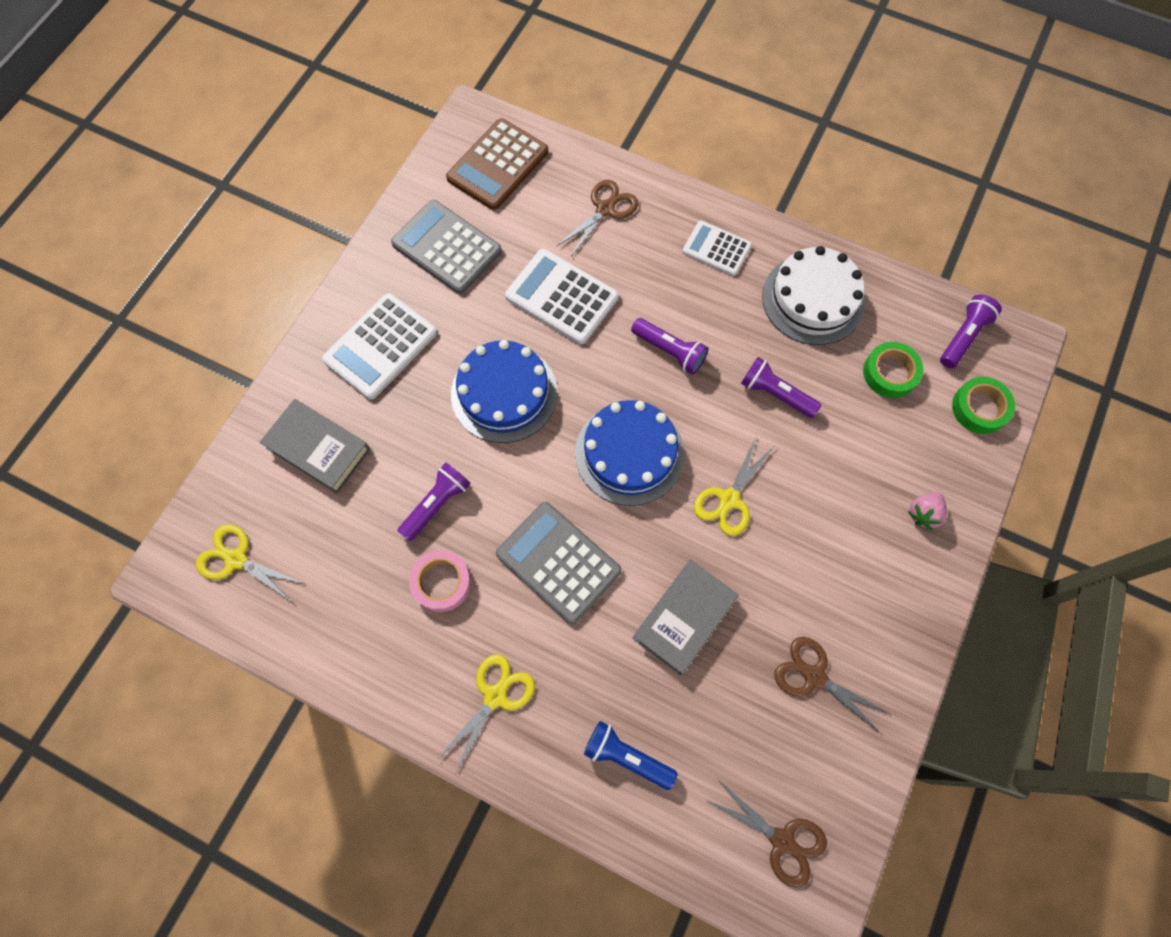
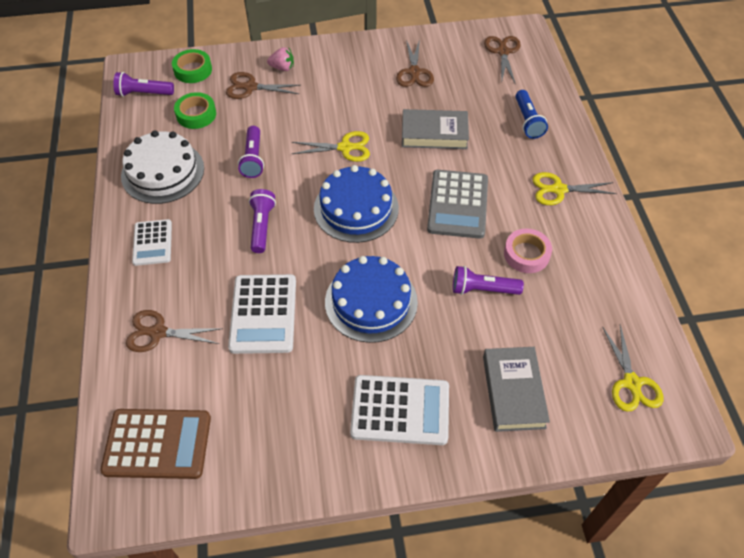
camera: 125 degrees left, 15 degrees down
(447, 247) = (273, 426): grey calculator -> none
(906, 455) = (250, 87): none -> brown scissors

